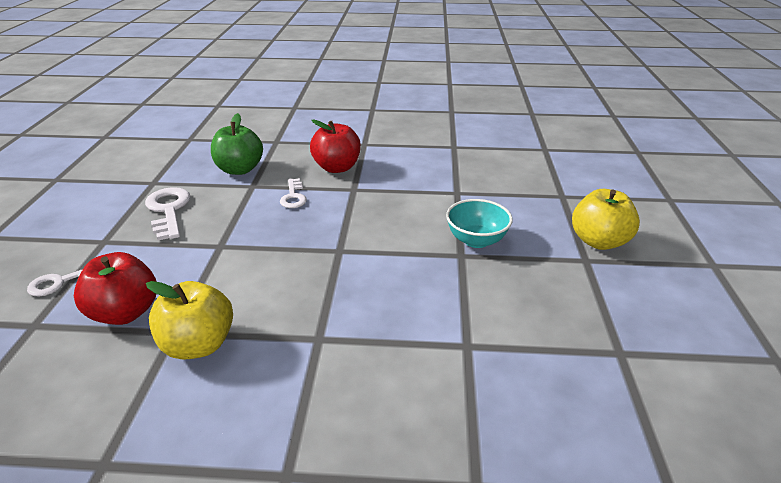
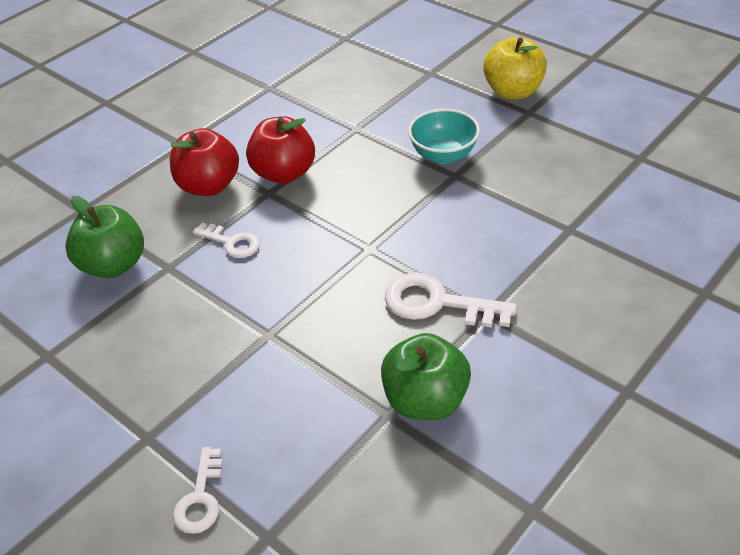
camera: 50 degrees left, 10 degrees up
(125, 312) = (320, 447): red apple -> red apple (284, 173)
(169, 210) = (140, 358): white key -> white key (438, 303)
(198, 344) = (425, 400): yellow apple -> green apple

